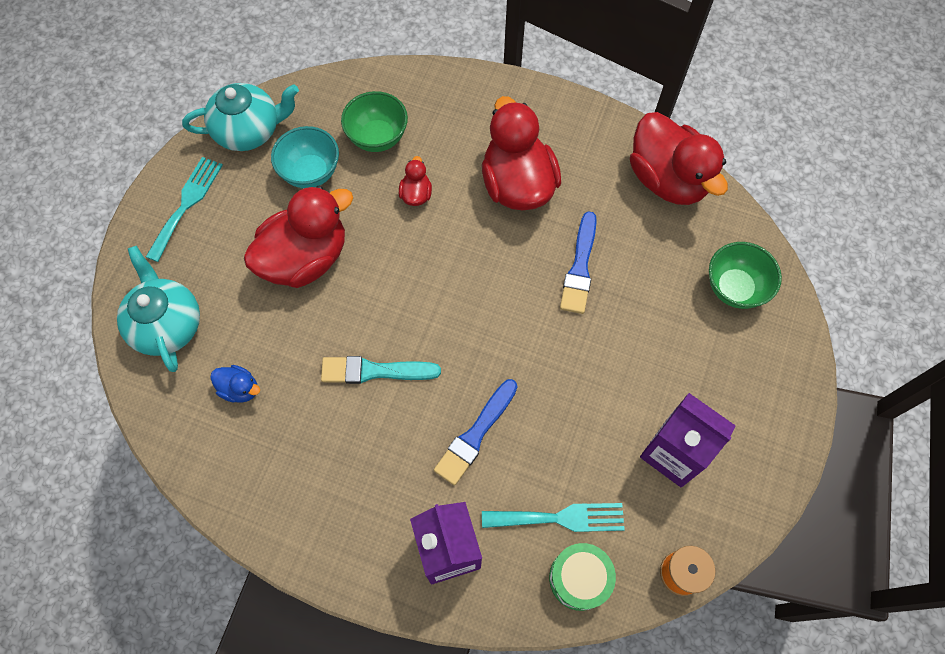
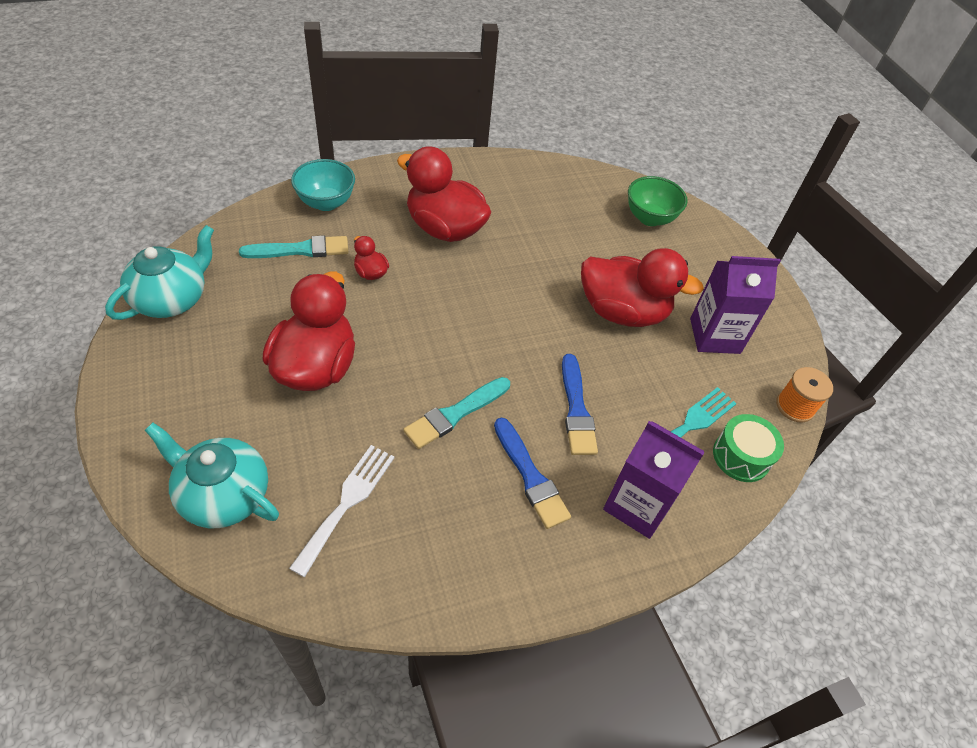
camera: 45 degrees left, 15 degrees down
(187, 204) = (156, 386): turquoise fork -> none
(240, 389) = (347, 502): blue duck -> white fork
(310, 172) = (262, 302): turquoise bowl -> turquoise bowl (326, 202)
(377, 137) = (300, 250): green bowl -> turquoise brush
(580, 267) = (540, 258): blue brush -> blue brush (530, 476)
(667, 179) = (545, 177): red duck -> red duck (622, 312)

